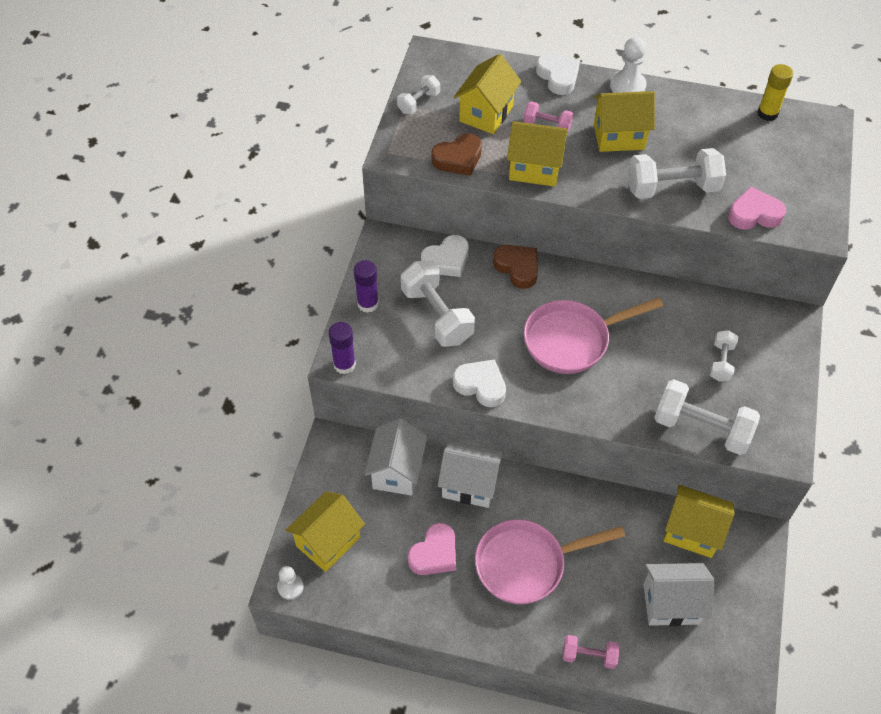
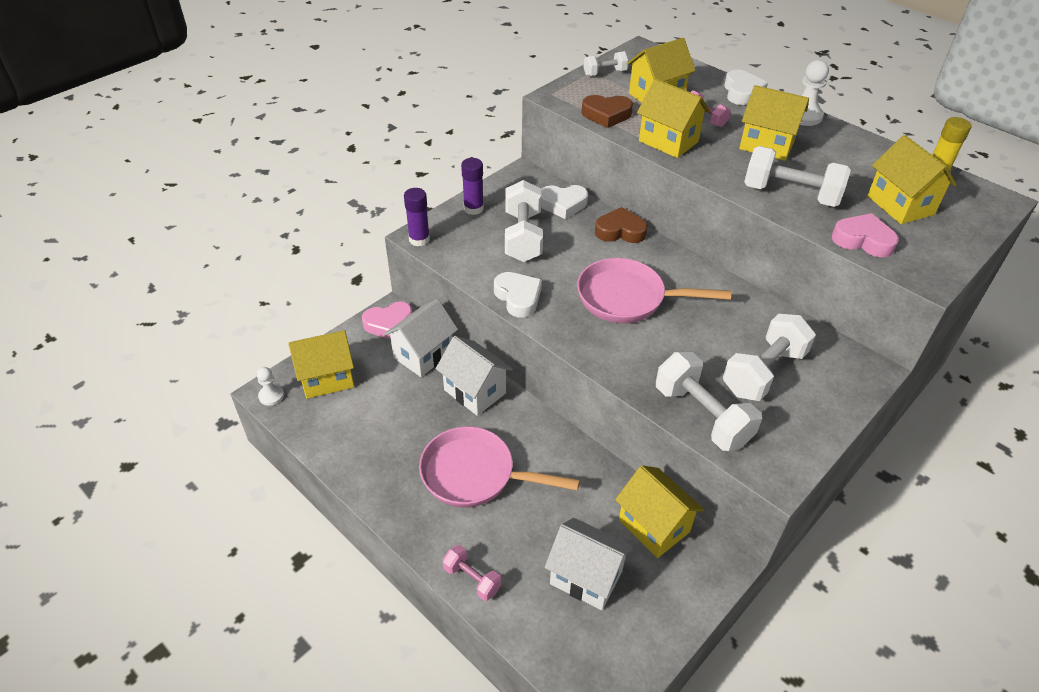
camera: 30 degrees right, 10 degrees down
(434, 553) = (403, 428): pink heart -> pink heart (389, 324)
(517, 268) = (620, 231): brown heart -> brown heart turned 75 degrees counterclockwise
(721, 362) = (763, 372): white dumbbell -> white dumbbell, size x1.83
(760, 161) = (900, 205): none -> yellow house

